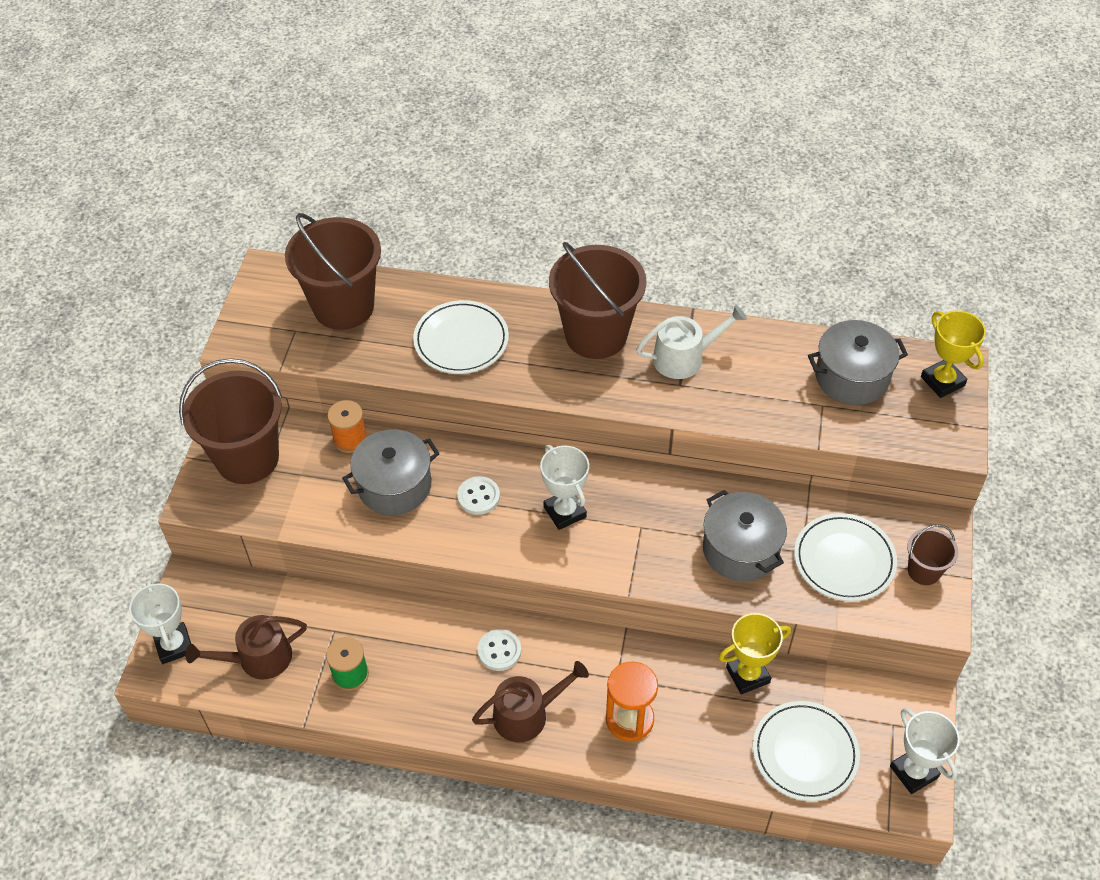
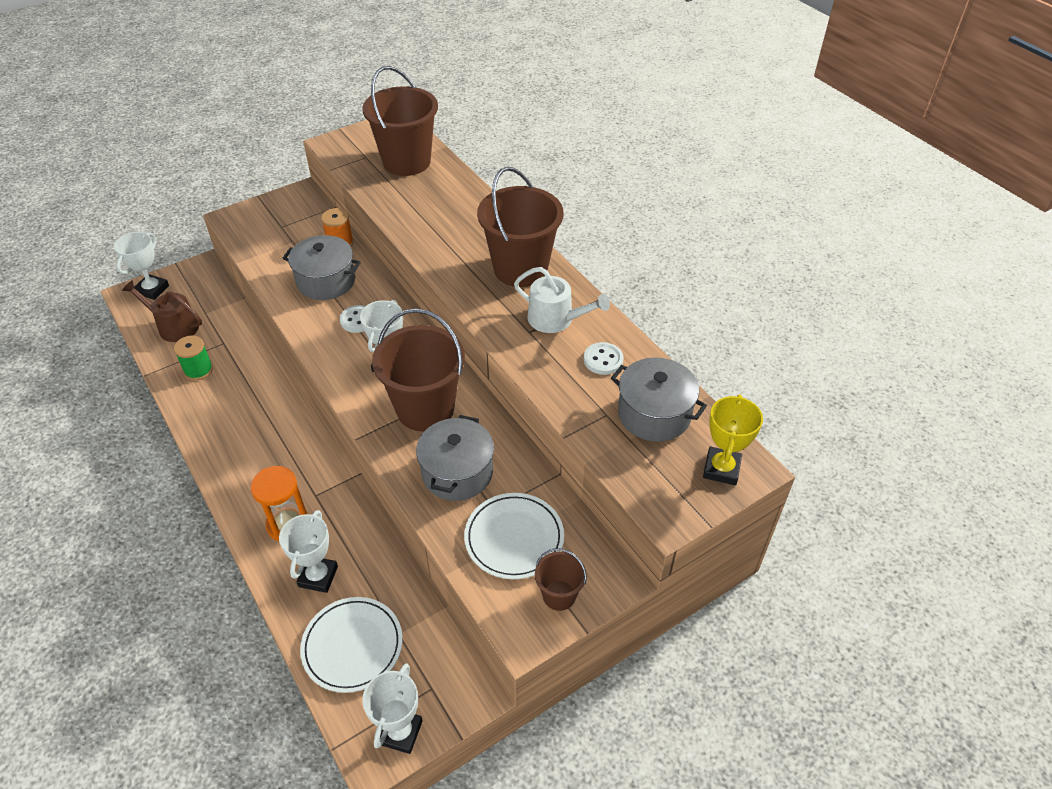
camera: 45 degrees right, 5 degrees down
(247, 458) = (281, 216): brown bucket -> brown bucket (425, 409)
(461, 340) = (440, 219): white plate -> none
(499, 651) = (280, 423): white button -> white button (603, 360)
(527, 714) = (243, 469): brown watering can -> none
(710, 733) = (318, 576): none -> white trophy
(748, 675) = (387, 566): yellow trophy -> none

